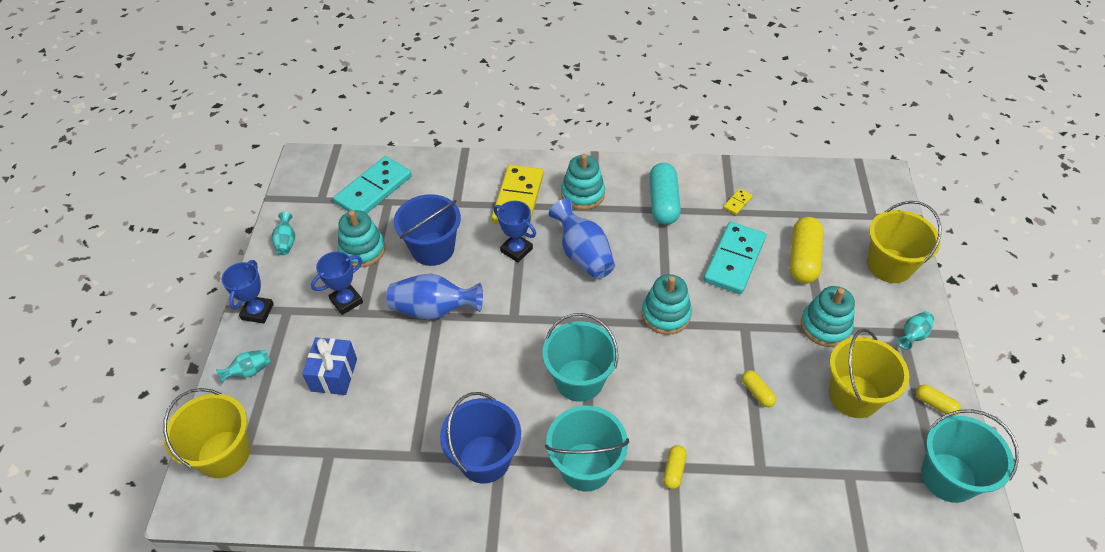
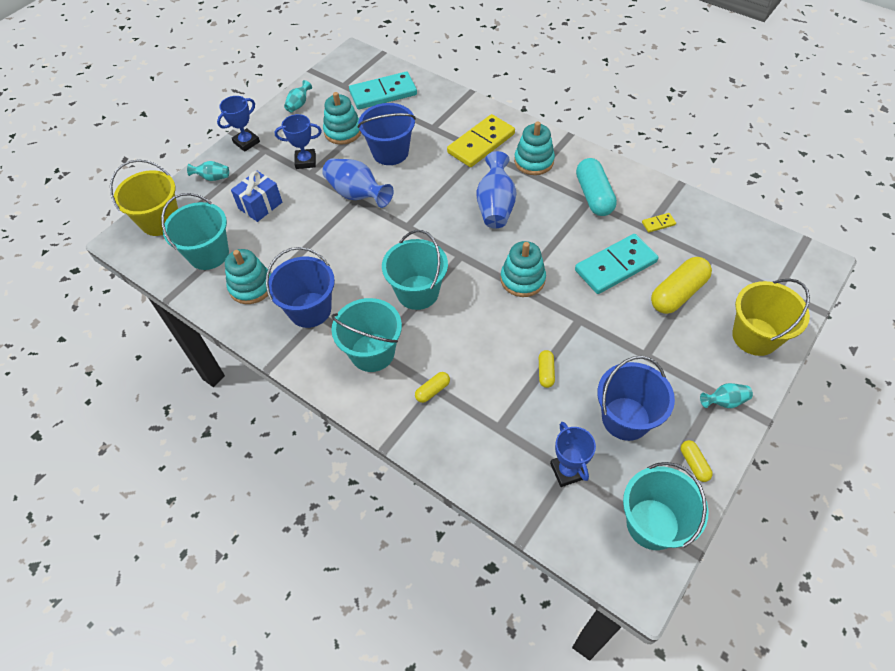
camera: 35 degrees right, 5 degrees up
(317, 460) = (209, 254): none -> turquoise bucket
(516, 250) = (449, 180): blue trophy -> blue trophy (567, 471)
(663, 203) = (593, 196): turquoise capsule -> turquoise capsule turned 45 degrees counterclockwise
(825, 326) = (649, 354): turquoise stacking toy -> turquoise stacking toy (251, 286)
(854, 396) = (626, 418): yellow bucket -> blue bucket

